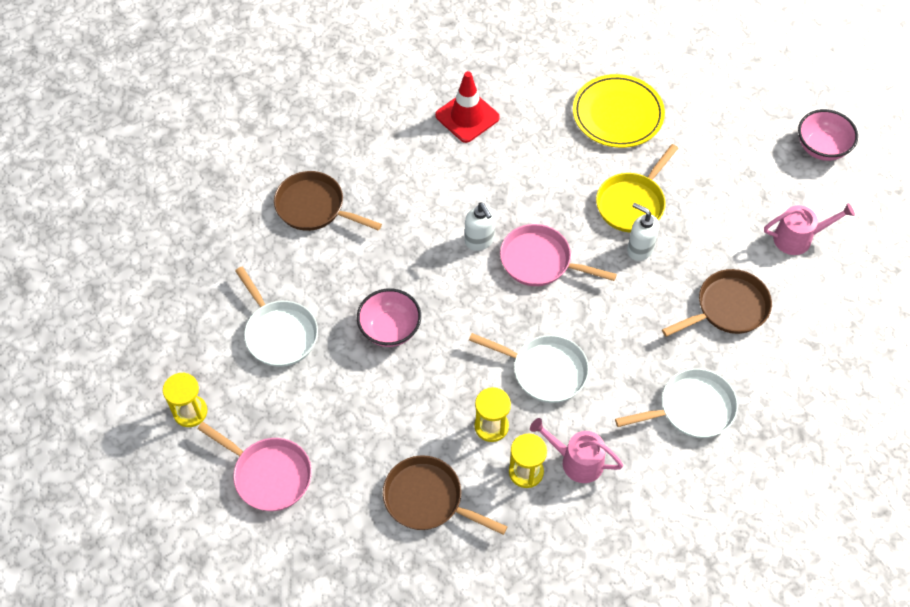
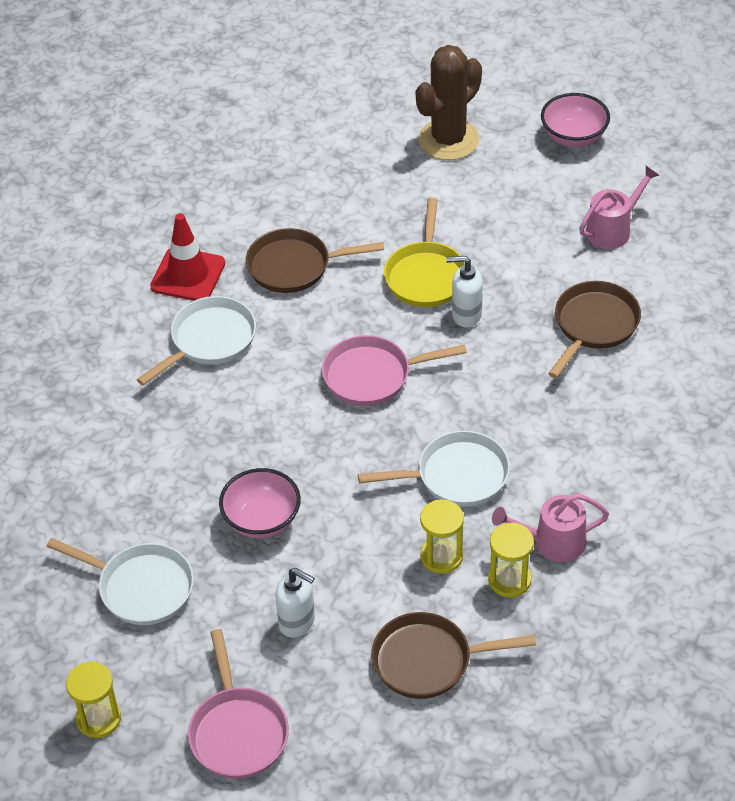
camera: 30 degrees left, 10 degrees down
(269, 475) = (237, 732): pink pan -> pink pan turned 75 degrees clockwise
(314, 207) = (84, 444): brown pan -> brown pan (294, 266)
(479, 241) = (293, 388): white soap dispenser -> white soap dispenser (297, 622)
(617, 114) = (347, 200): yellow plate -> none
(692, 409) = (628, 434): white pan -> white pan (209, 340)
(725, 103) = (448, 140): none -> brown cactus

